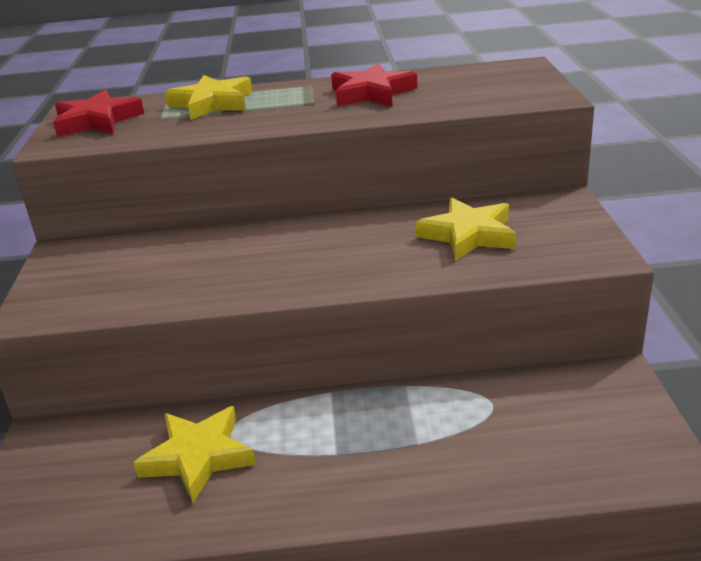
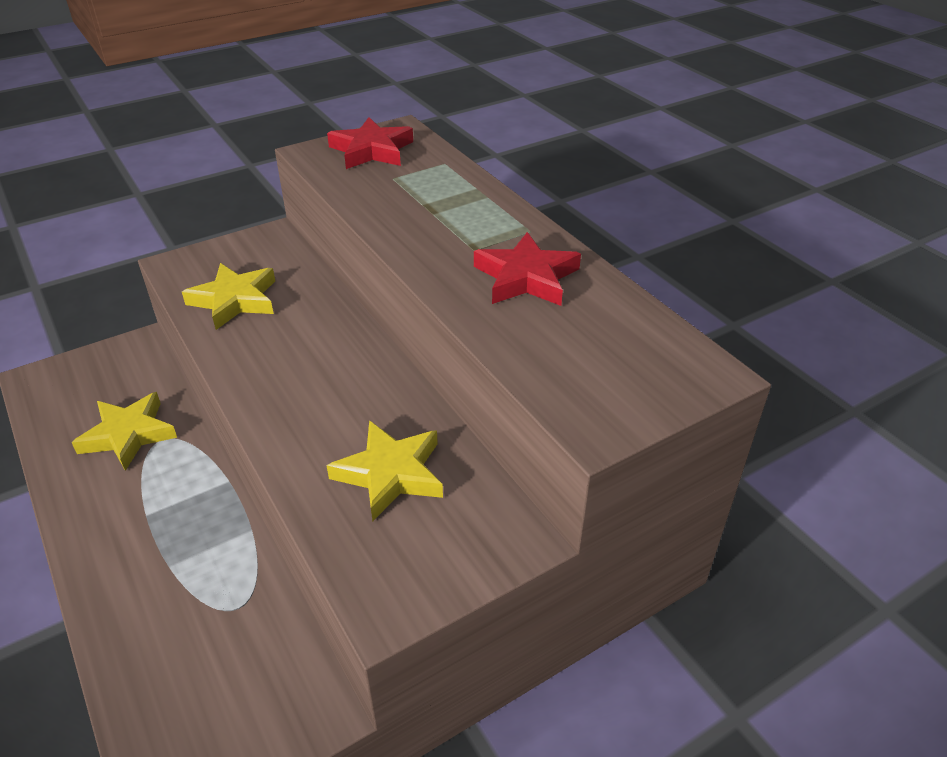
camera: 60 degrees right, 10 degrees up
(212, 103) = (443, 191): yellow star -> yellow star (234, 300)

